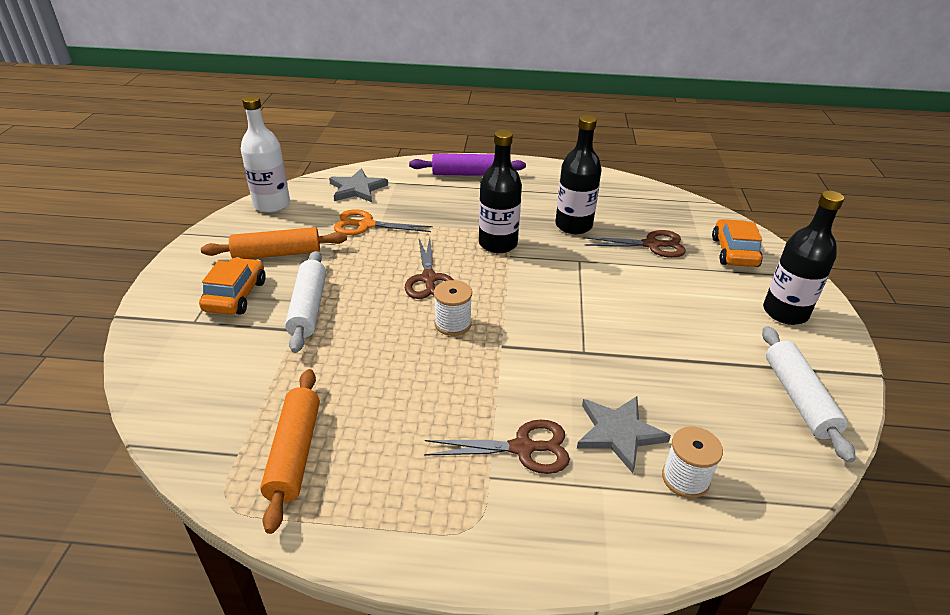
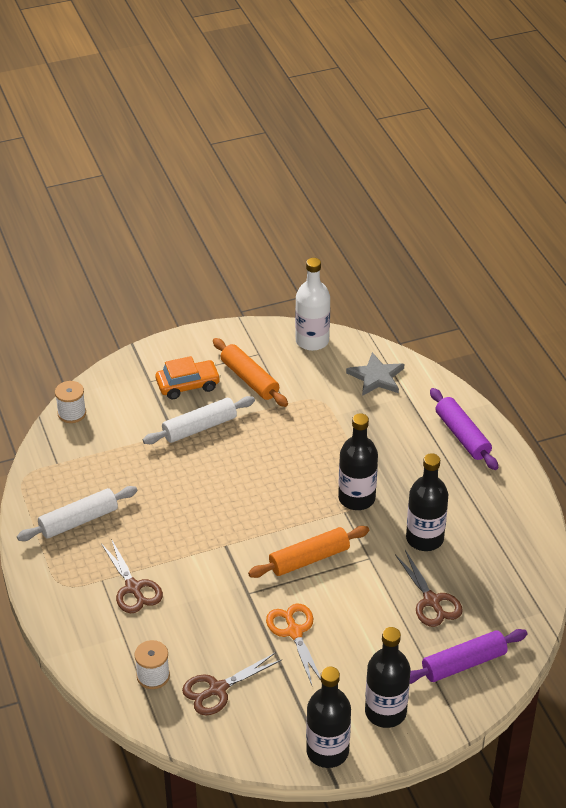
camera: 65 degrees right, 5 degrees up
(294, 453) = (71, 486): orange rolling pin -> orange rolling pin (309, 559)
(366, 225) = (324, 408): orange scissors -> orange scissors (294, 632)
(429, 279) = (277, 476): brown scissors -> brown scissors (217, 689)
(453, 324) = (232, 510): white spool -> white spool (72, 413)
(619, 433) = (174, 633): grey star -> none
(734, 252) = (463, 663): orange car -> purple rolling pin
(798, 398) = (272, 730): white rolling pin -> white rolling pin (79, 521)
(834, 367) = (327, 751): none -> black bottle

